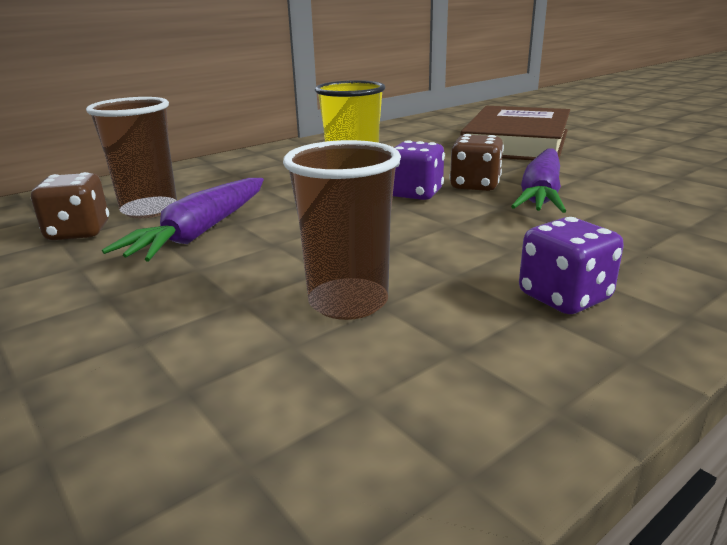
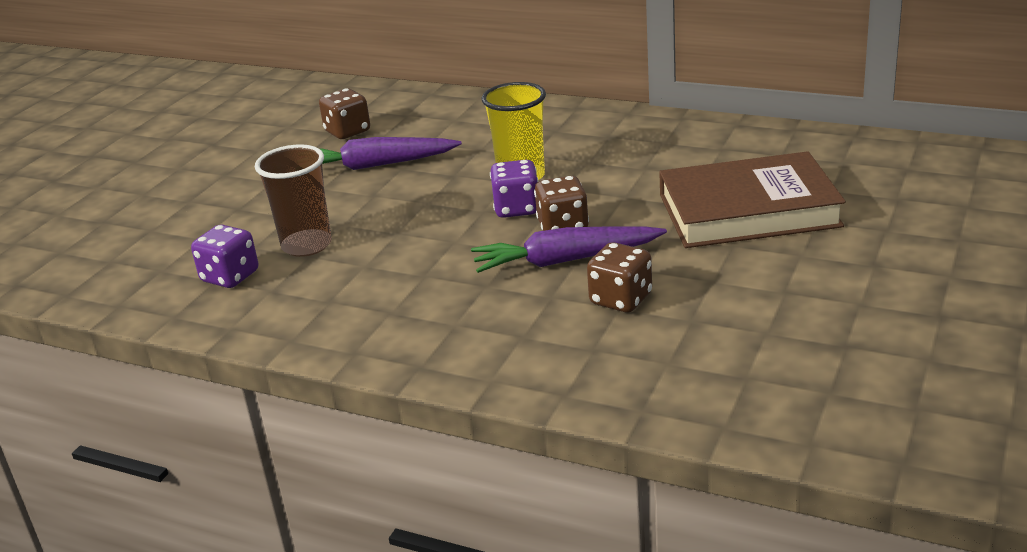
camera: 65 degrees right, 5 degrees up
(149, 210) = (401, 132): brown cup -> none
(564, 297) = (354, 308): purple dice -> purple dice (230, 277)
(630, 189) = (621, 299): none -> brown dice

